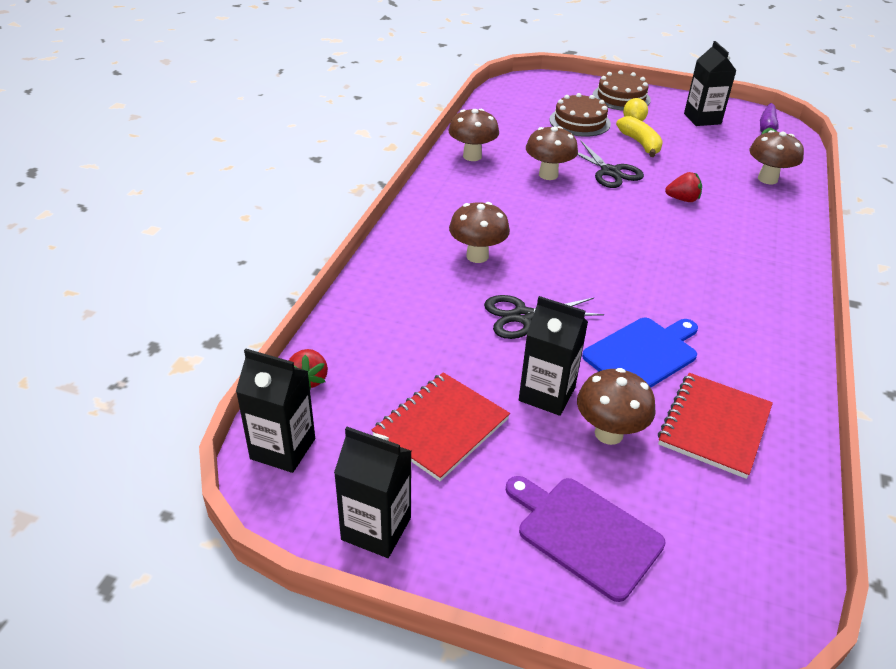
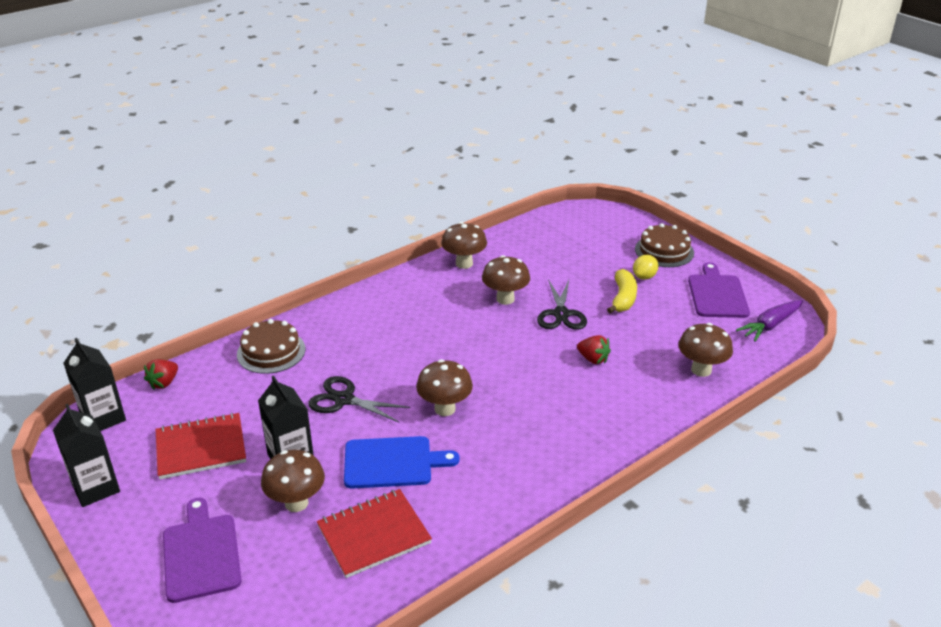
camera: 35 degrees right, 5 degrees down
(477, 256) = (368, 343): brown mushroom -> brown mushroom (445, 409)
(579, 122) = (594, 262): brown cake -> brown cake (271, 351)
(702, 119) = (717, 294): black carton -> purple cutting board

